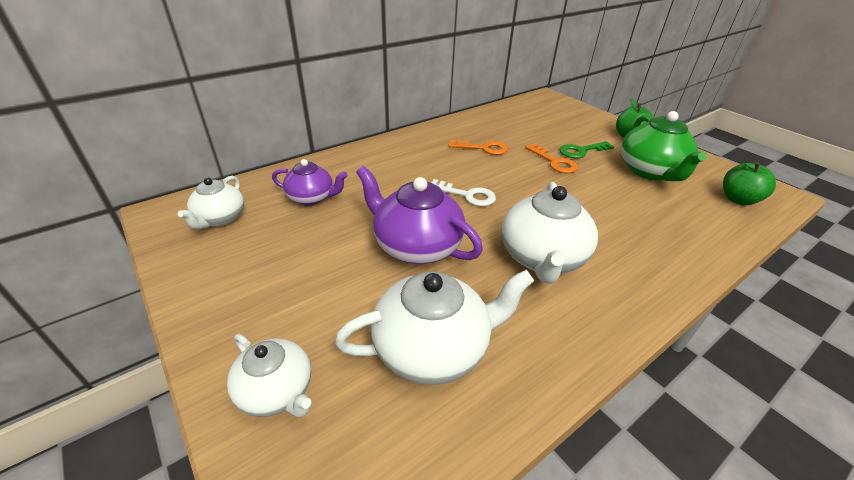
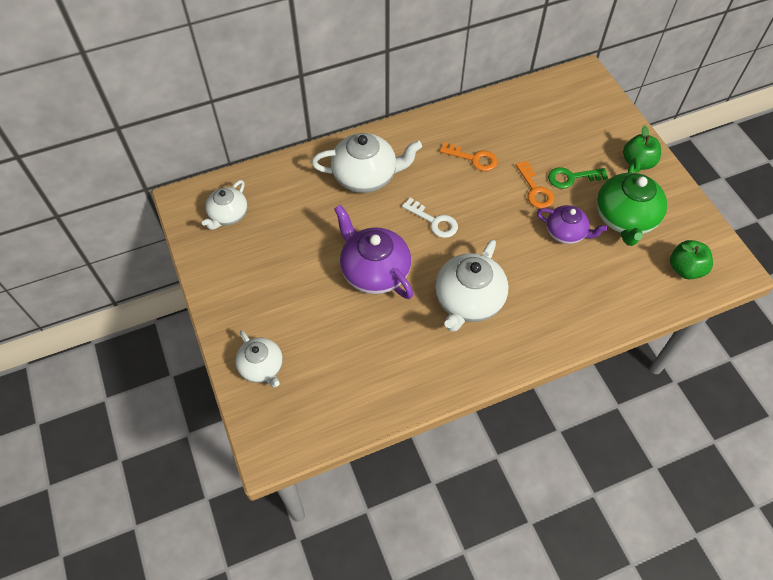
camera: 15 degrees right, 20 degrees up
(312, 198) = (301, 203): purple teapot -> purple teapot (566, 233)
(433, 348) = (361, 359): white teapot -> white teapot (366, 176)

